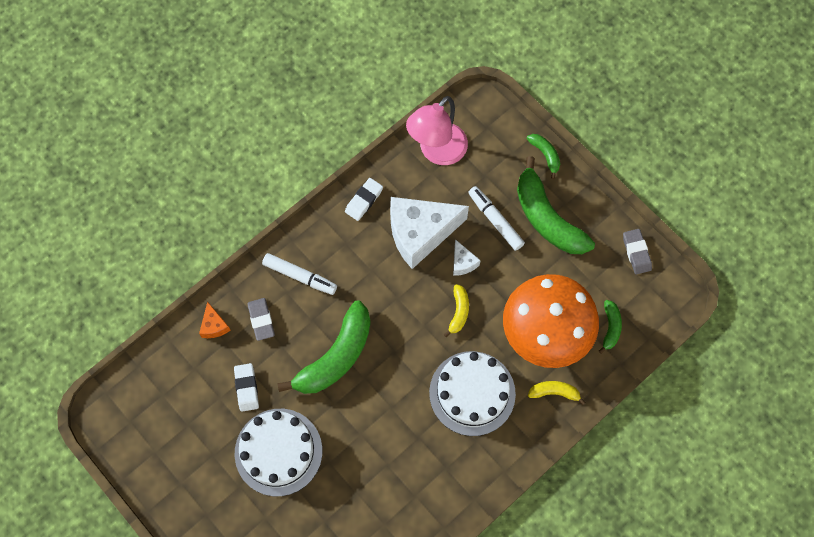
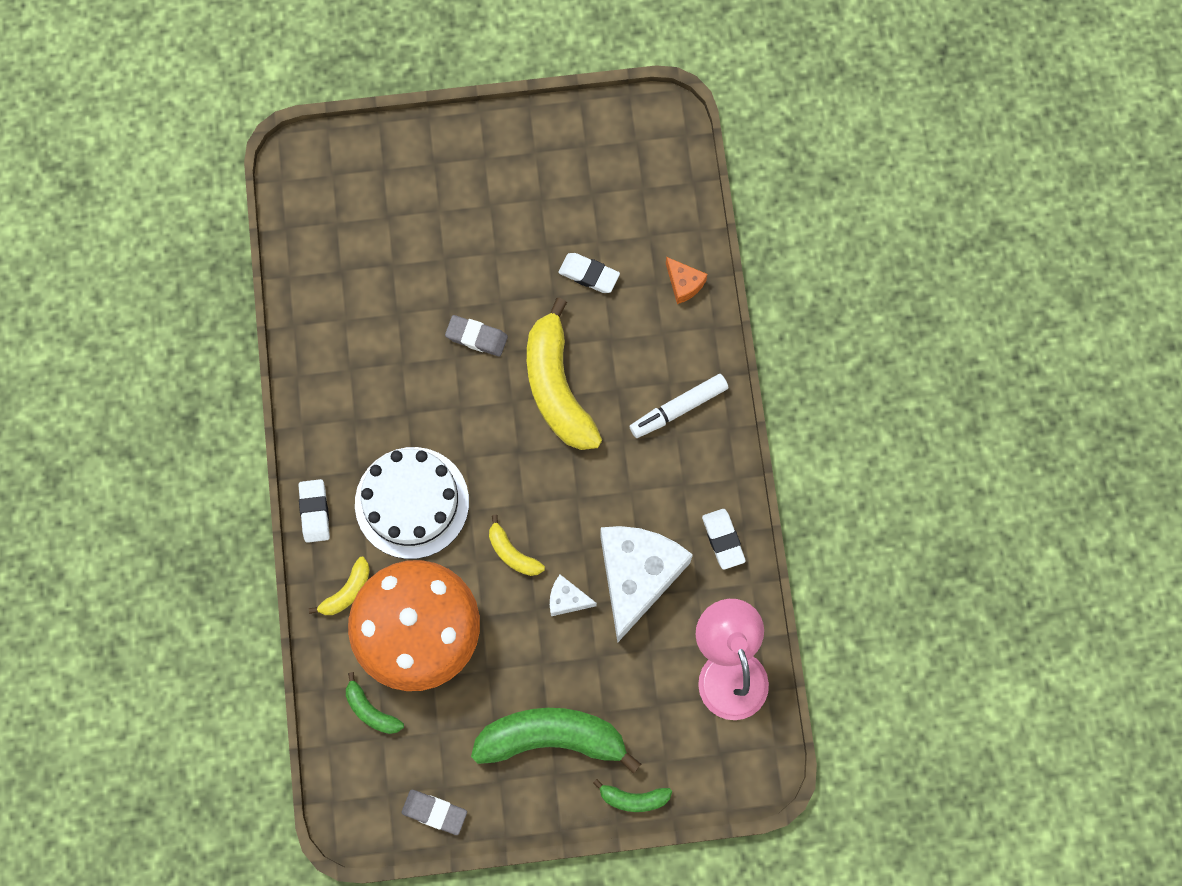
camera: 125 degrees right, 5 degrees up
(214, 325) = (684, 284): orange cheese -> orange cheese turned 150 degrees counterclockwise
(261, 320) = (655, 336): grey eraser -> grey eraser (476, 337)
(278, 452) = (497, 264): white cake -> none
(336, 356) = (557, 387): green banana -> yellow banana
(495, 220) = (592, 674): white marker -> none
(522, 448) = (315, 512): none -> white eraser

